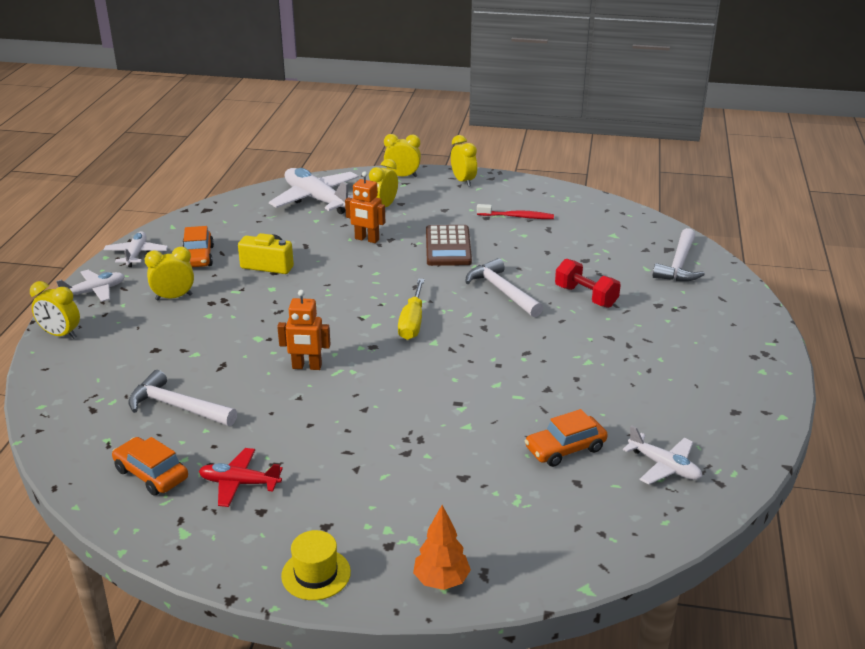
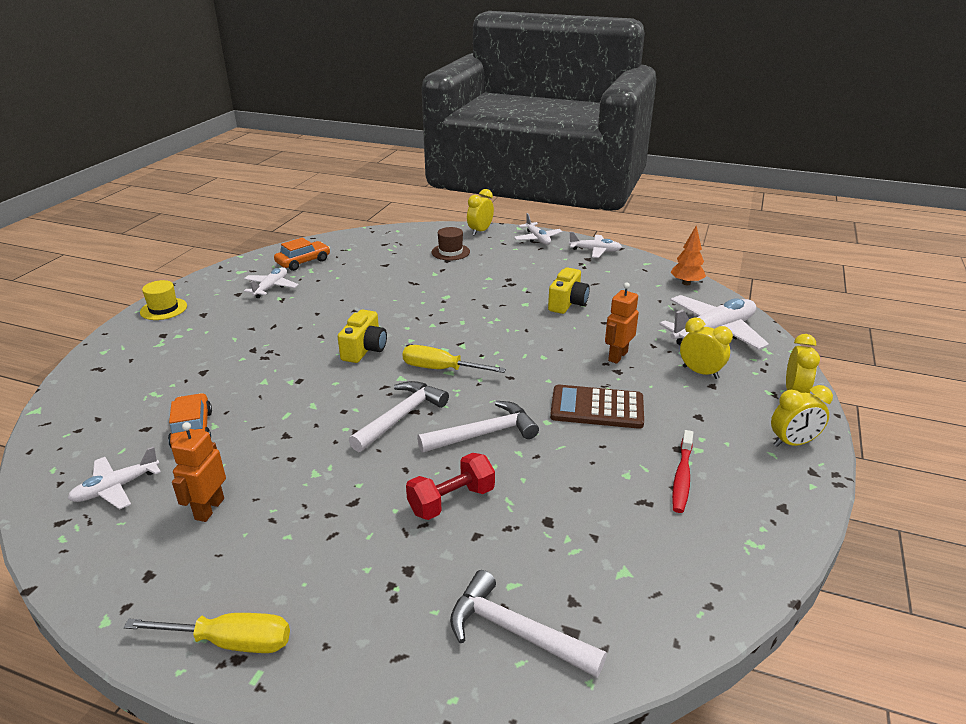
camera: 100 degrees right, 0 degrees up
(129, 350) = (450, 252): none -> brown hat
(174, 297) = (521, 265): yellow clock -> none
(177, 407) = (370, 268): white hammer -> white hammer (401, 416)
(198, 257) = (588, 274): orange car -> none
(239, 483) = (271, 287): red plane -> white plane
(307, 367) = (393, 315): orange robot -> orange robot (209, 509)
(387, 373) = (364, 349): none -> yellow camera
(441, 581) = (110, 351): orange tree -> orange tree (686, 283)
(757, 359) = (229, 642): none -> yellow screwdriver

